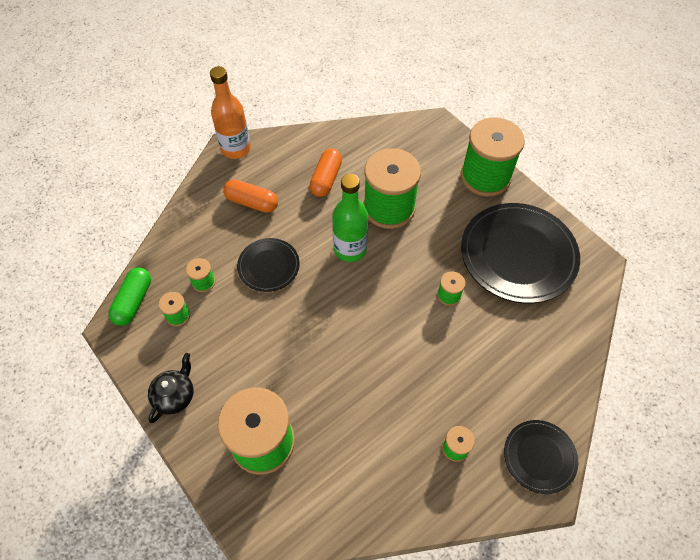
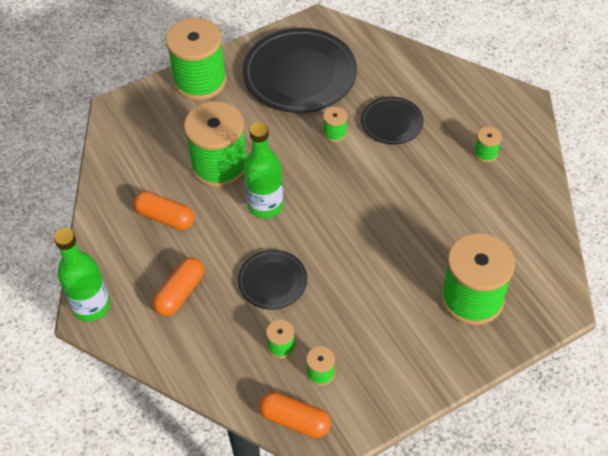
camera: 80 degrees left, 5 degrees down
(134, 301) = (295, 420): green capsule -> orange capsule
(175, 395) = (417, 376): black teapot -> none
(236, 149) = (91, 306): orange bottle -> green bottle
(539, 457) = (496, 99): black plate -> black plate (392, 123)

